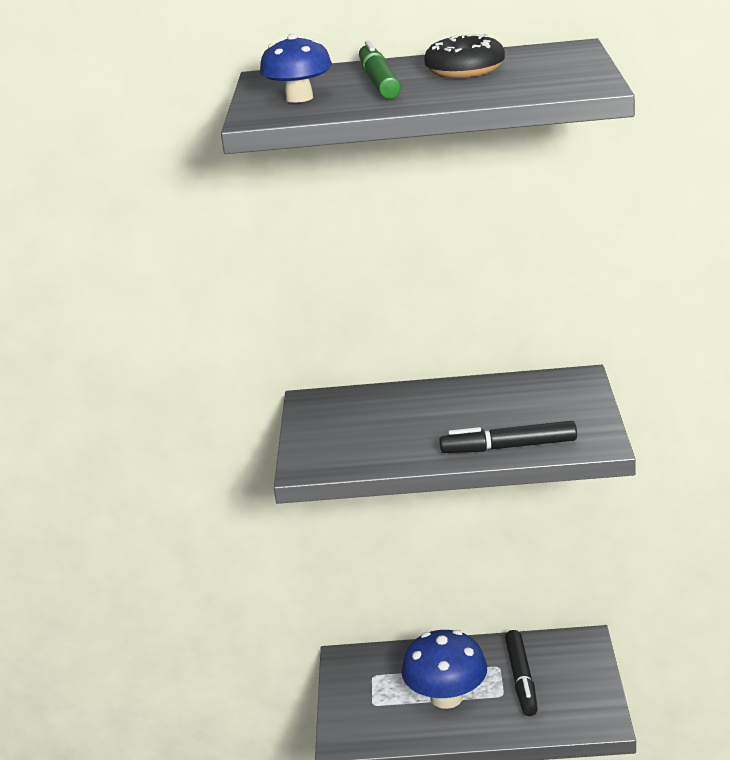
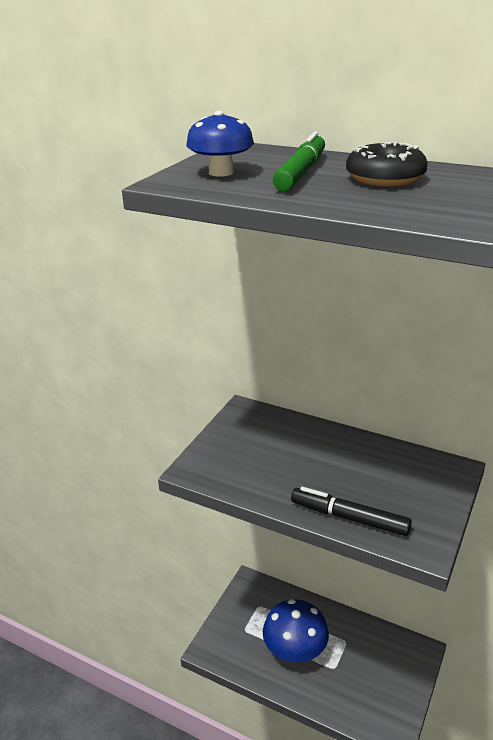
camera: 25 degrees right, 5 degrees up
(521, 679) = (355, 661): black marker -> none

